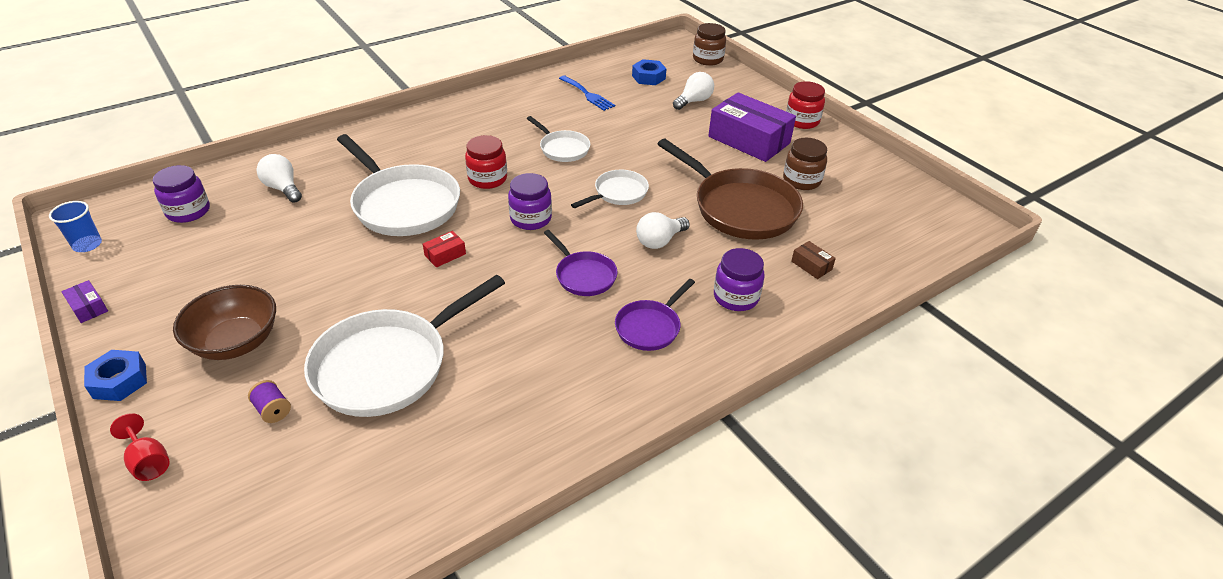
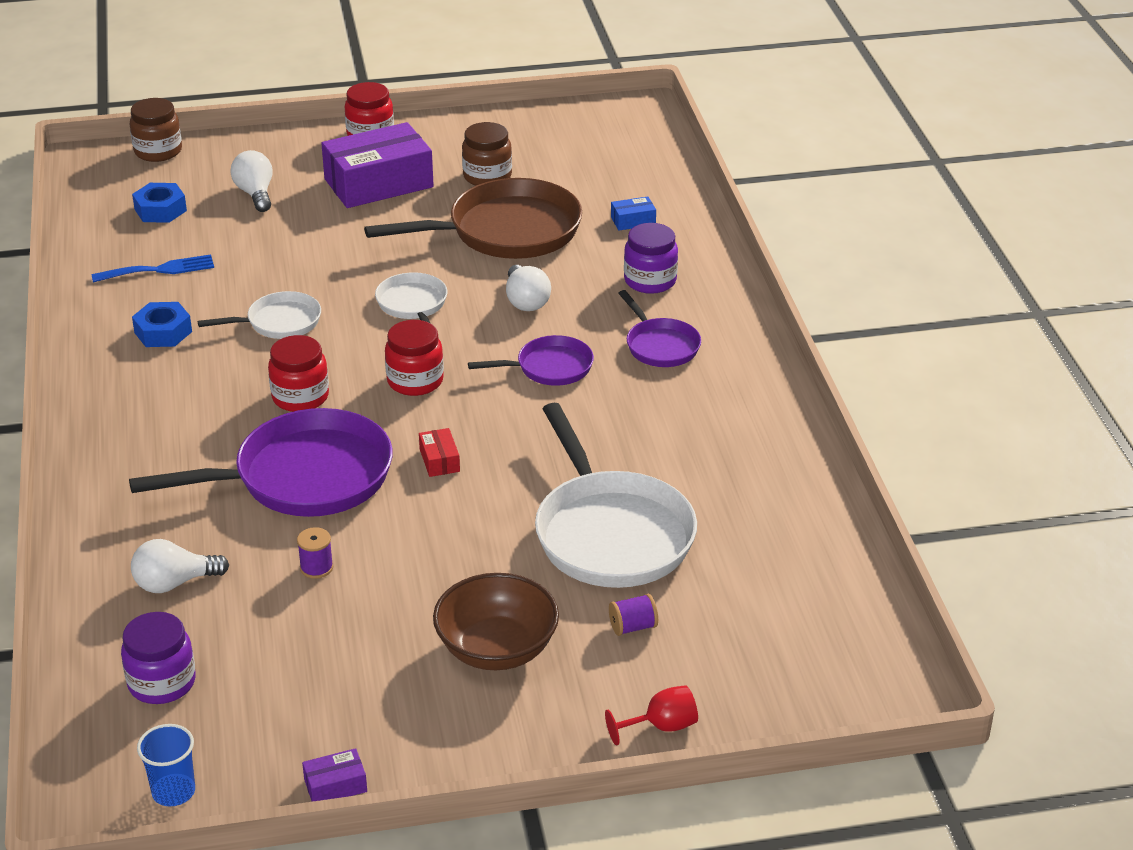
camera: 65 degrees left, 5 degrees down
(119, 381) = (510, 752): blue nut -> blue nut (163, 332)
(310, 236) = (316, 567): none -> purple spool
(403, 204) = (304, 477): white pan -> purple pan
(531, 219) = (415, 381): purple jar -> red jar
(811, 265) = (633, 221): brown box -> blue box

